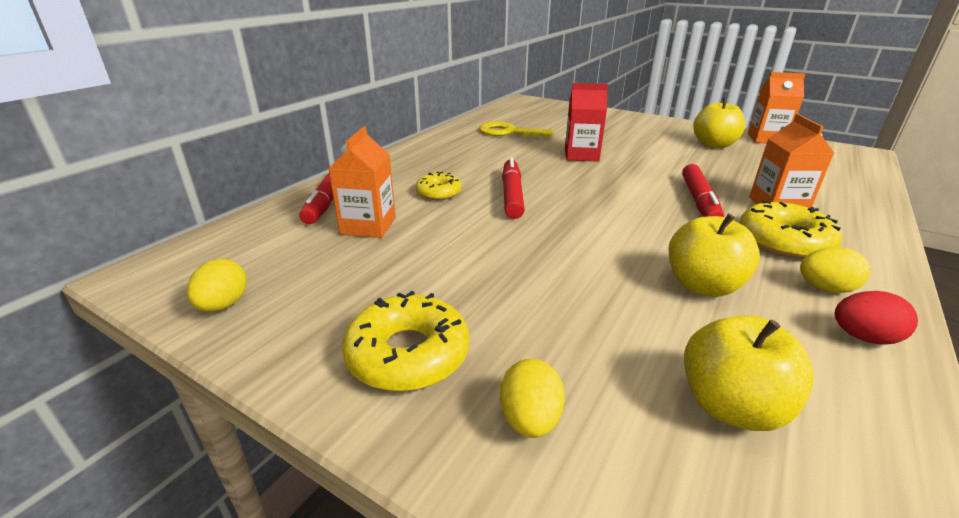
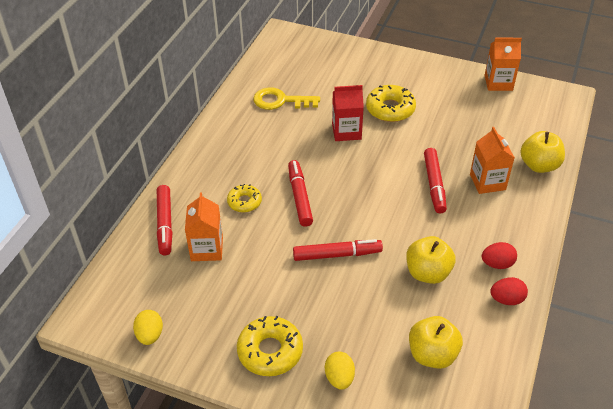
camera: 10 degrees left, 15 degrees up
(553, 250) = (337, 255): none -> red marker
(714, 145) = (454, 99): yellow apple -> yellow apple (539, 165)
(783, 241) = (483, 222): yellow donut -> yellow donut (390, 109)
(825, 288) = (497, 264): yellow egg -> red egg

